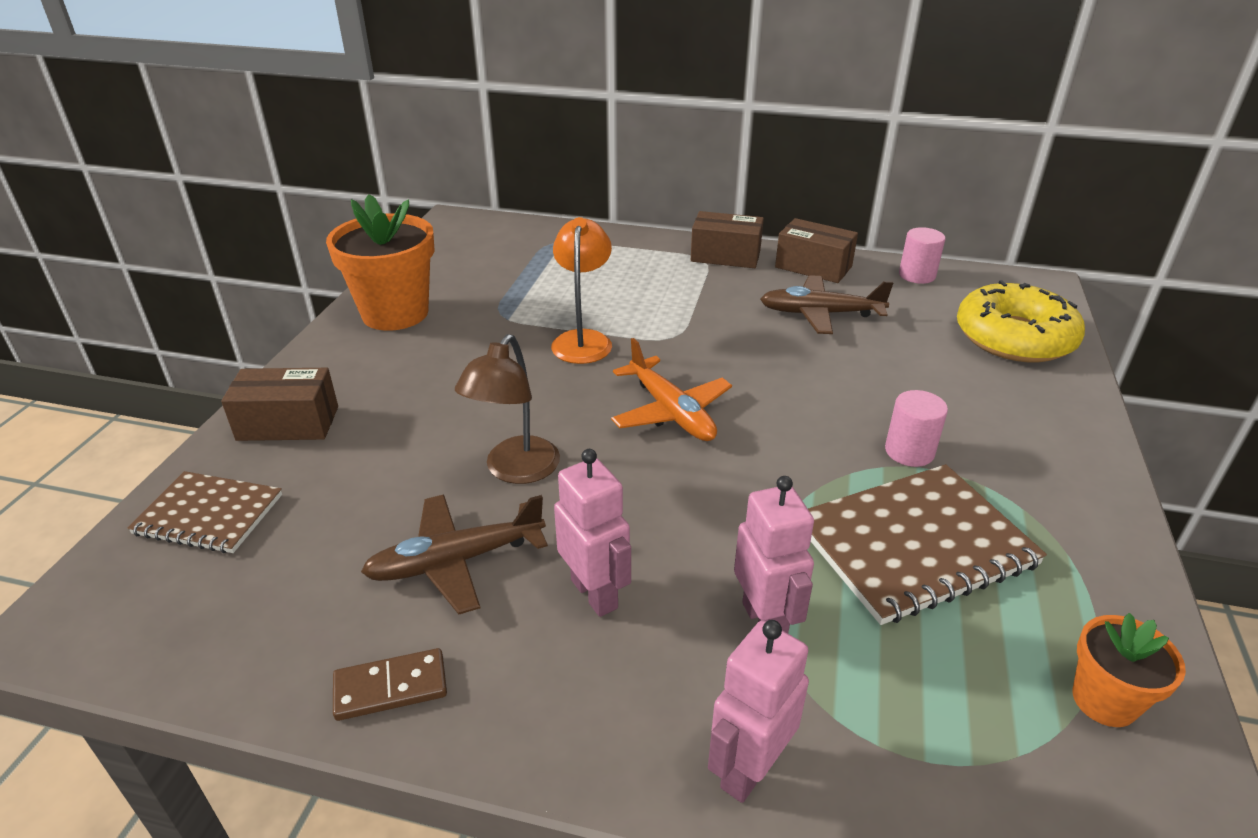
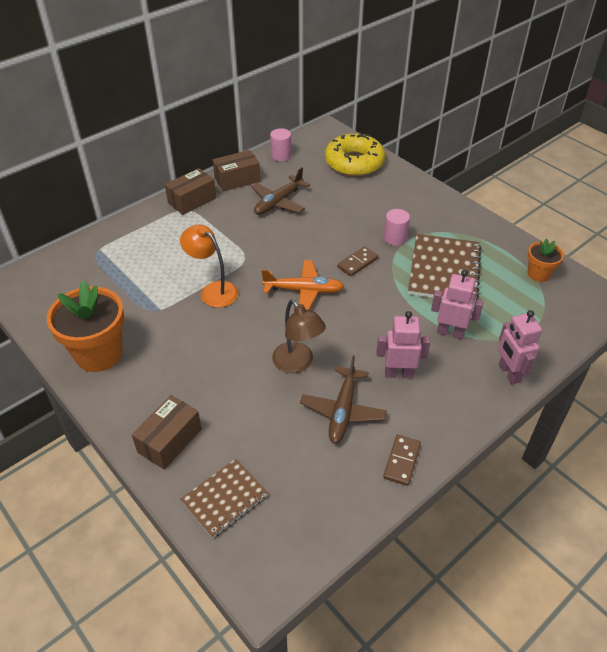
camera: 55 degrees left, 10 degrees up
(797, 437) = (357, 263): none -> brown domino

